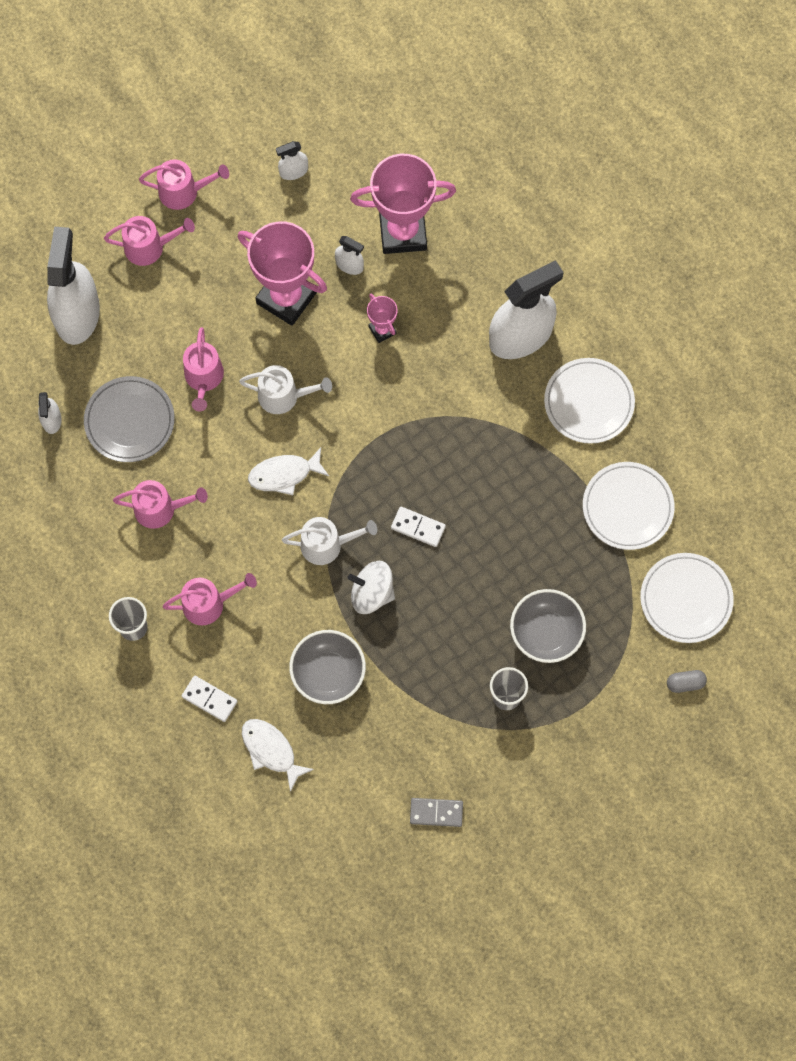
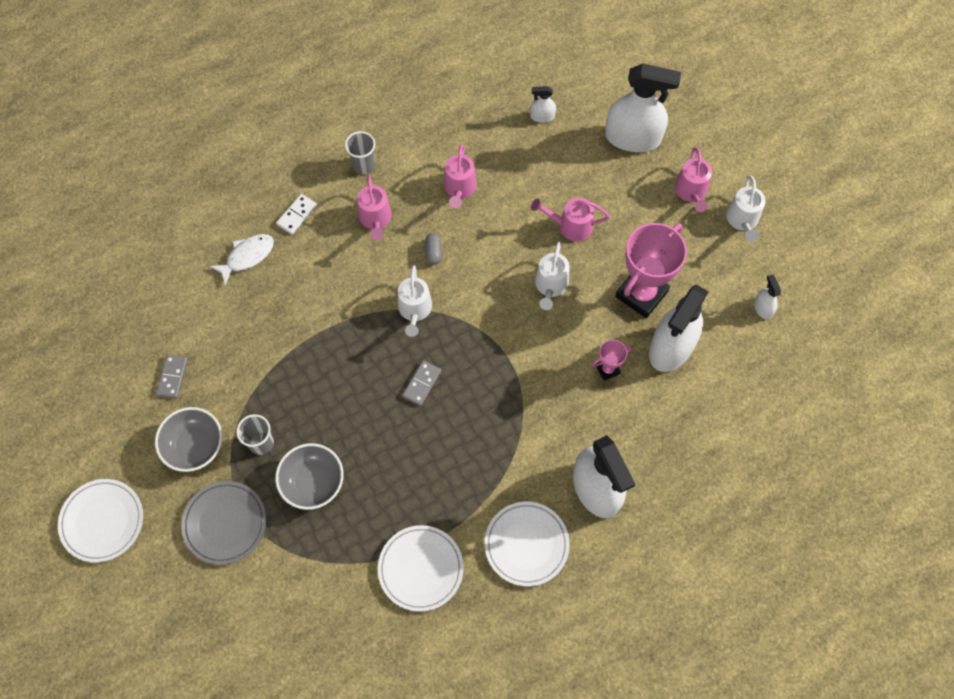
camera: 95 degrees right, 5 degrees down
(129, 421) = (537, 170): grey plate -> grey plate (225, 523)
(183, 192) = (742, 220): pink watering can -> white watering can
(284, 474) = (480, 281): white fish -> none
(328, 673) = (304, 303): grey bowl -> grey bowl (194, 446)
(349, 265) = (671, 347): white spray bottle -> white spray bottle, size x2.28
(372, 593) = (368, 342): white spinning top -> none
(403, 232) = (702, 394): pink trophy -> none
(418, 527) = (422, 384): white domino -> grey domino
(685, 683) = (247, 602): grey capsule -> grey capsule (433, 252)
(686, 599) = (326, 612): white plate -> white plate (102, 521)

